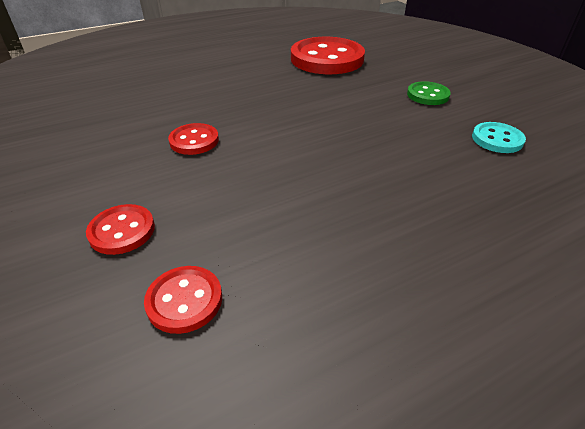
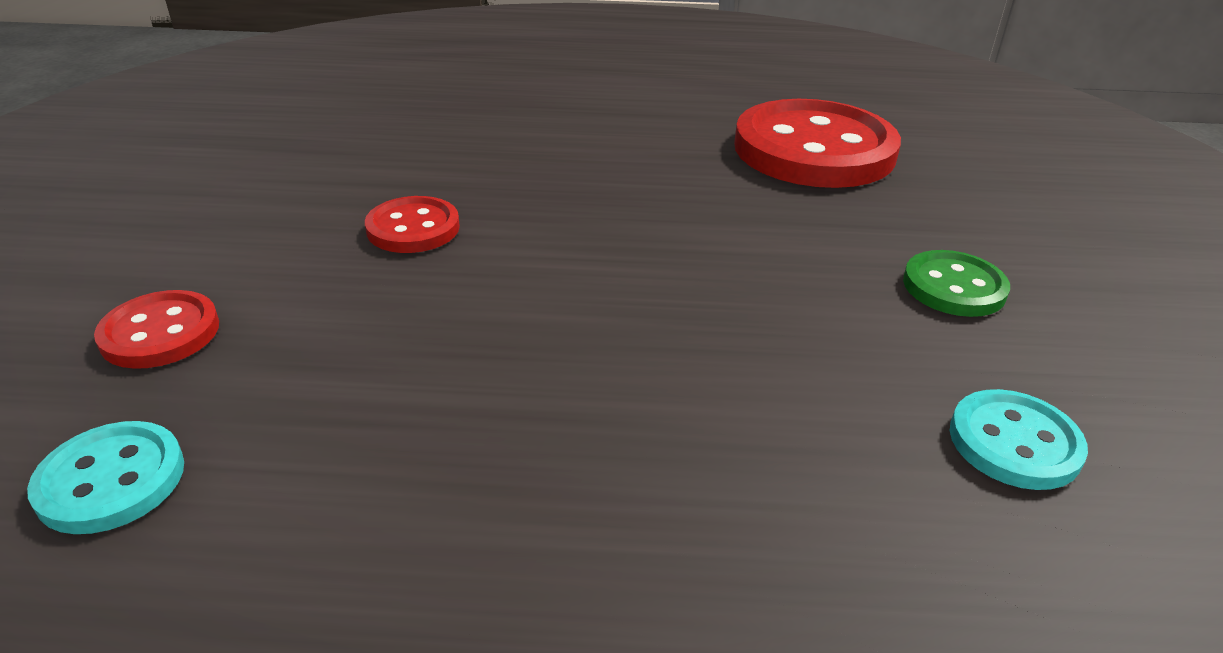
camera: 30 degrees right, 5 degrees down
(184, 300) = (111, 480): red button -> turquoise button

